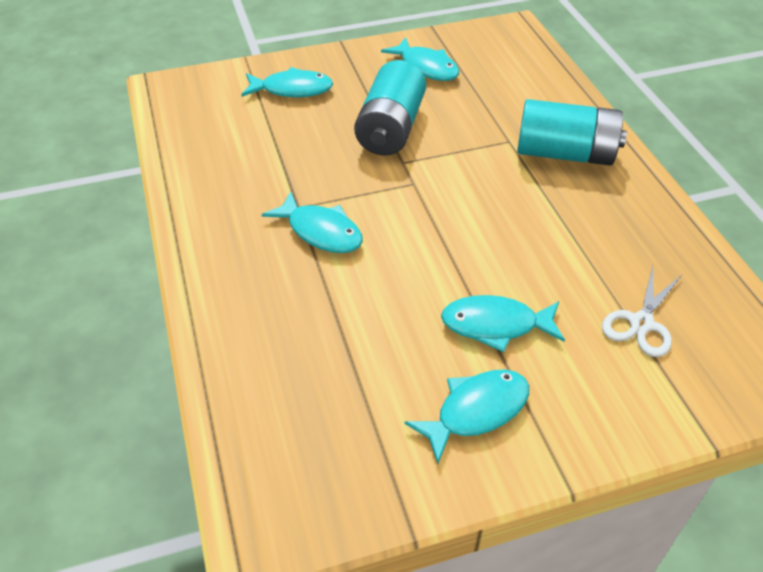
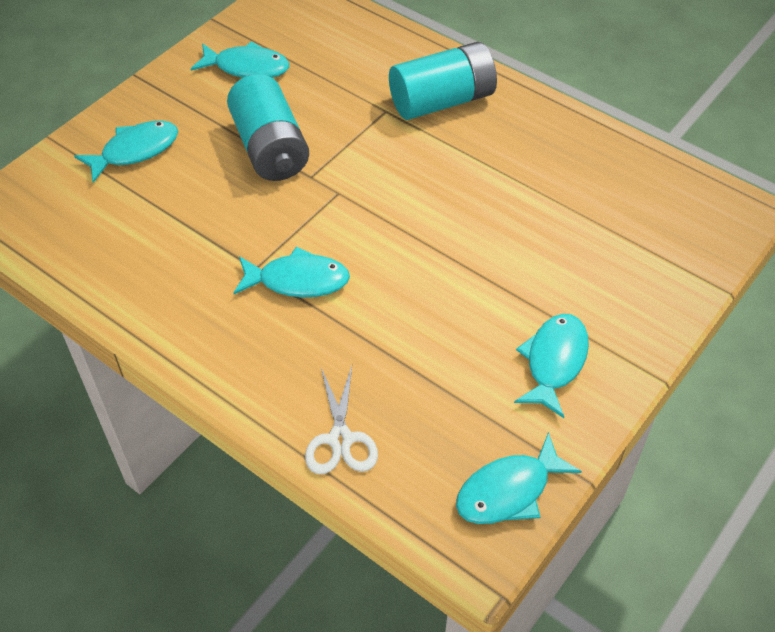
camera: 35 degrees left, 5 degrees up
(495, 325) = (511, 284): turquoise fish -> turquoise fish (509, 491)
(641, 323) = (613, 223): white scissors -> white scissors (340, 439)

